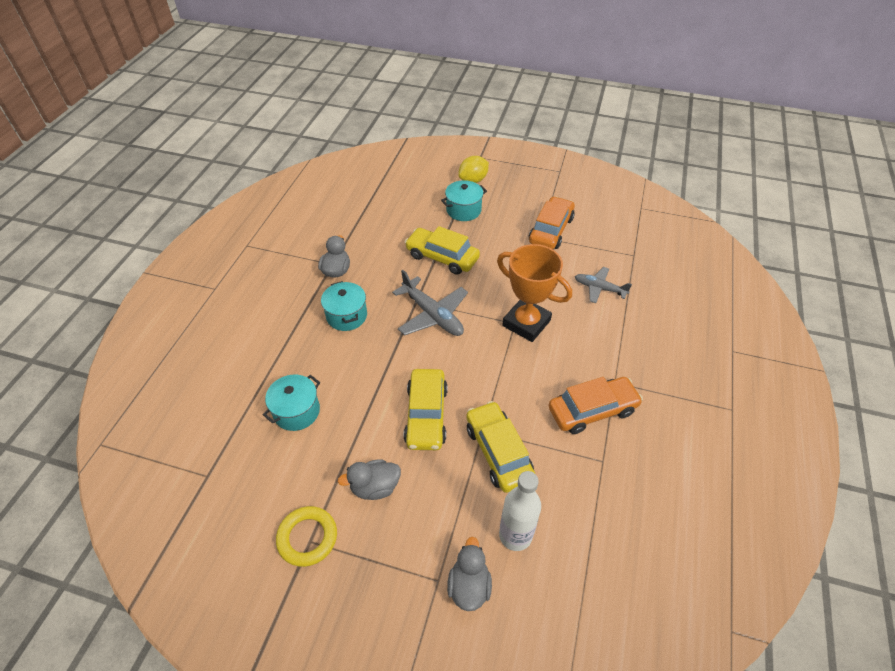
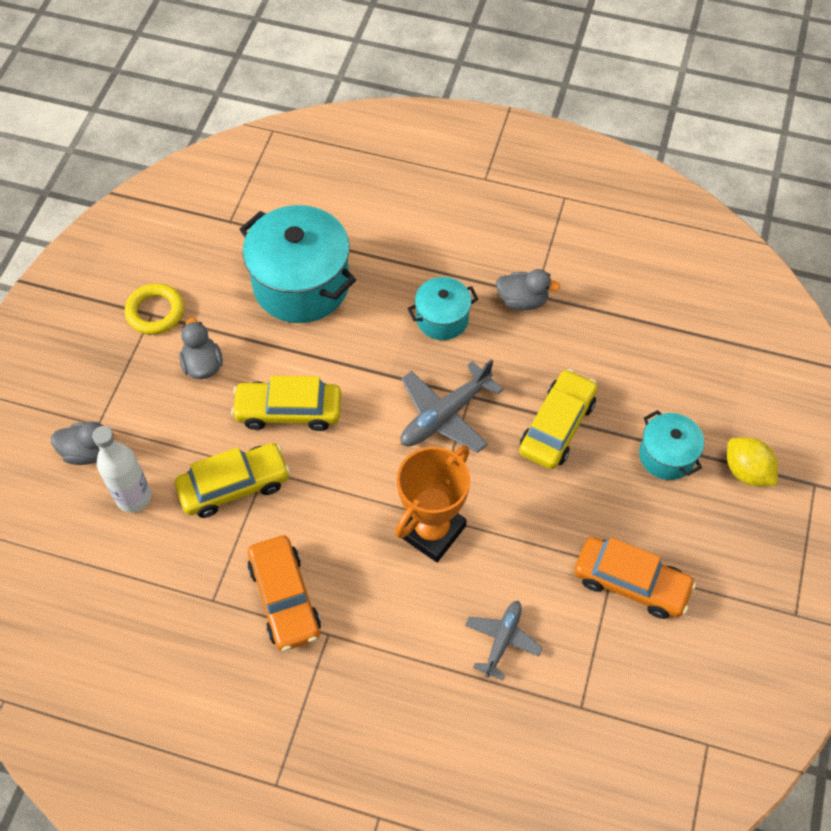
camera: 90 degrees right, 10 degrees up
(296, 411) = (301, 285): turquoise pot -> turquoise pot, size x1.87

